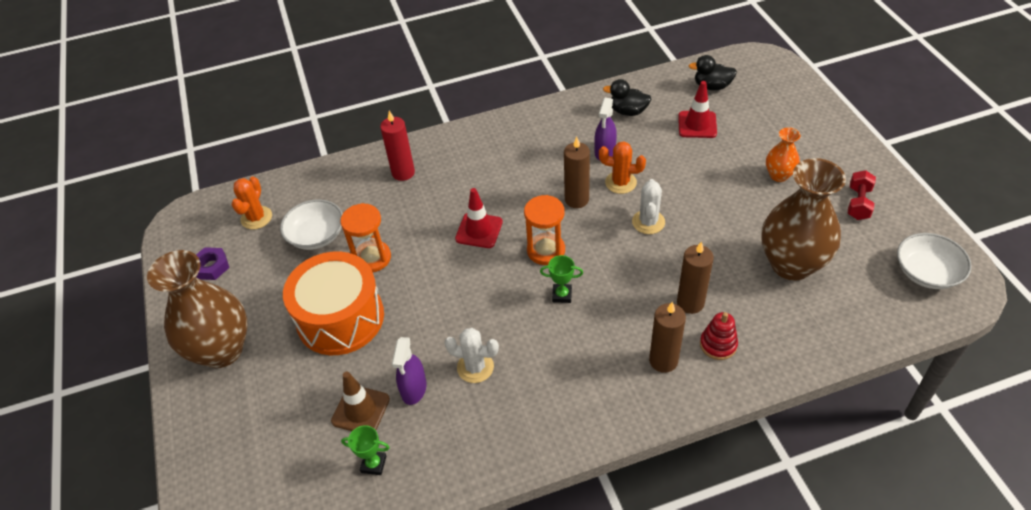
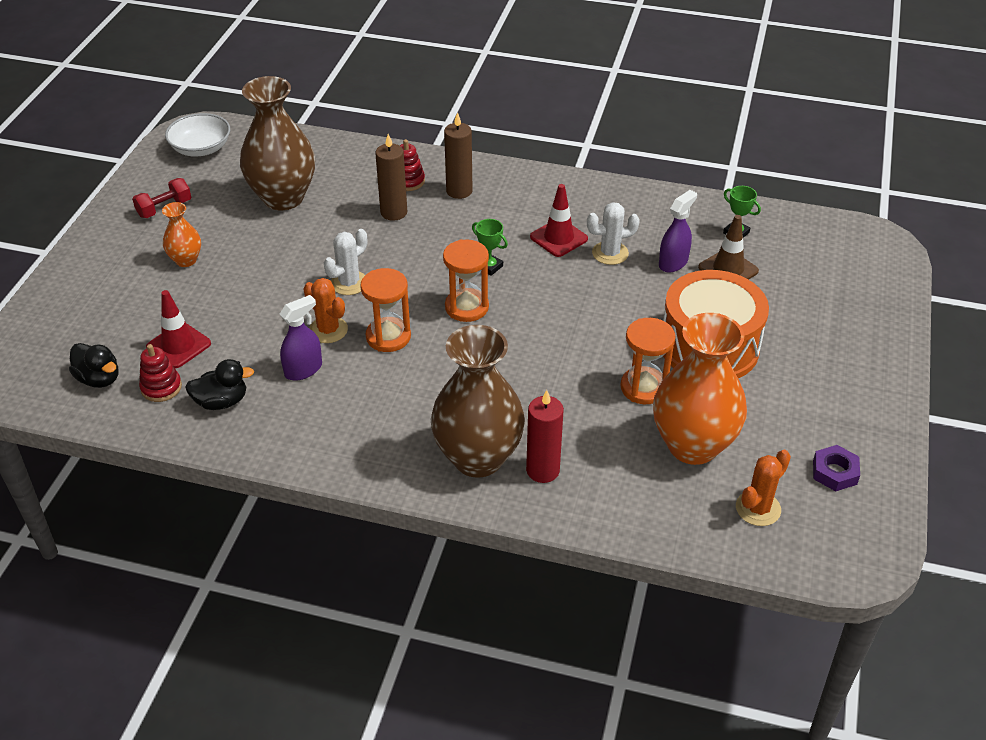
camera: 150 degrees left, 5 degrees down
(222, 350) = (844, 375): brown vase -> brown vase (478, 458)
(316, 235) = (692, 445): white bowl -> orange vase
(475, 367) = (610, 253): white cactus -> white cactus turned 60 degrees counterclockwise
(479, 230) = (512, 358): red traffic cone -> red traffic cone (558, 238)
(576, 199) = (388, 337): brown candle -> orange hourglass
(628, 111) = (221, 402): black duck -> black duck turned 60 degrees counterclockwise
(671, 100) = (161, 387): none -> red stacking toy

